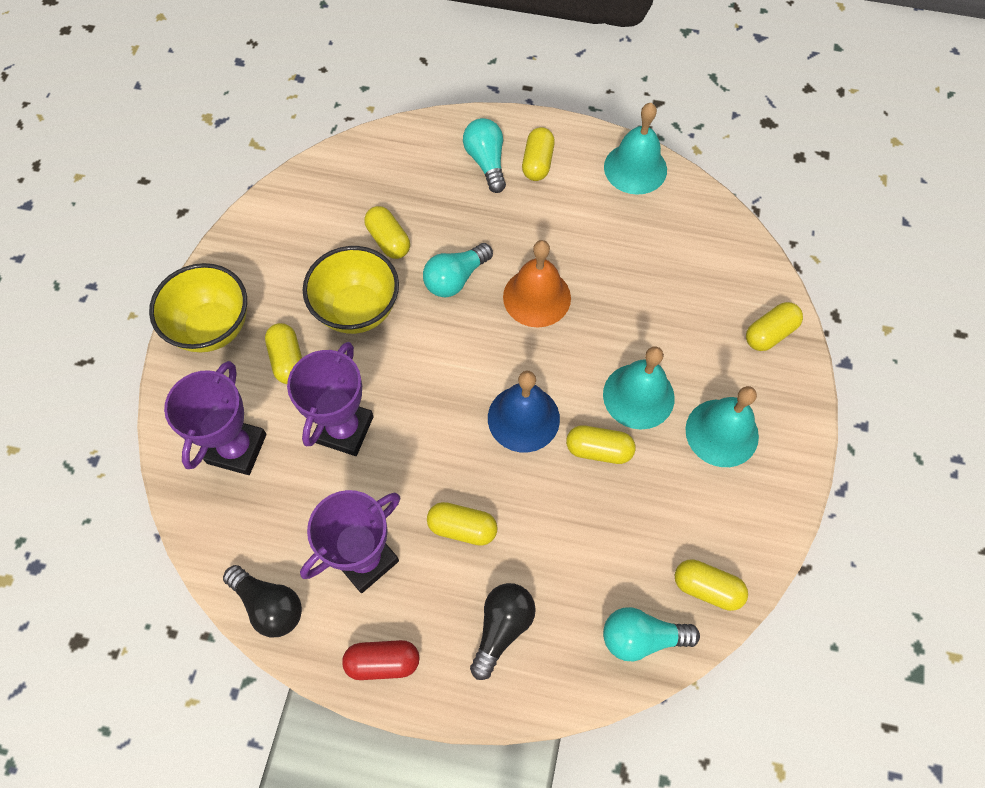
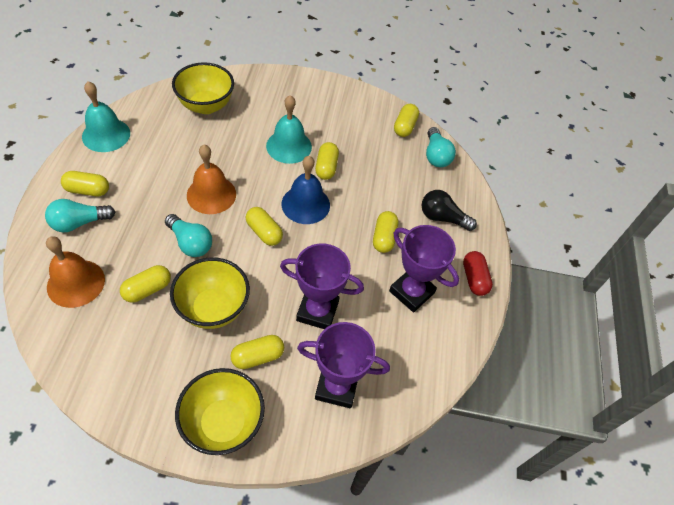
camera: 100 degrees left, 10 degrees down
(269, 605) = (451, 349): black light bulb -> none
(401, 172) = (76, 283): none -> orange bell
(710, 280) = (206, 106): none -> yellow bowl
(722, 432) = (312, 111): turquoise bell -> none
(769, 333) = (247, 84): yellow capsule -> yellow capsule (264, 232)

